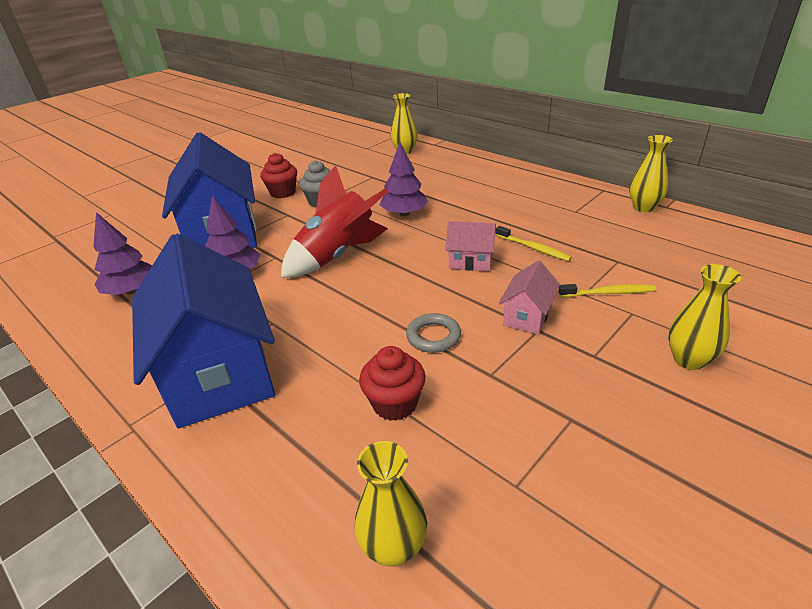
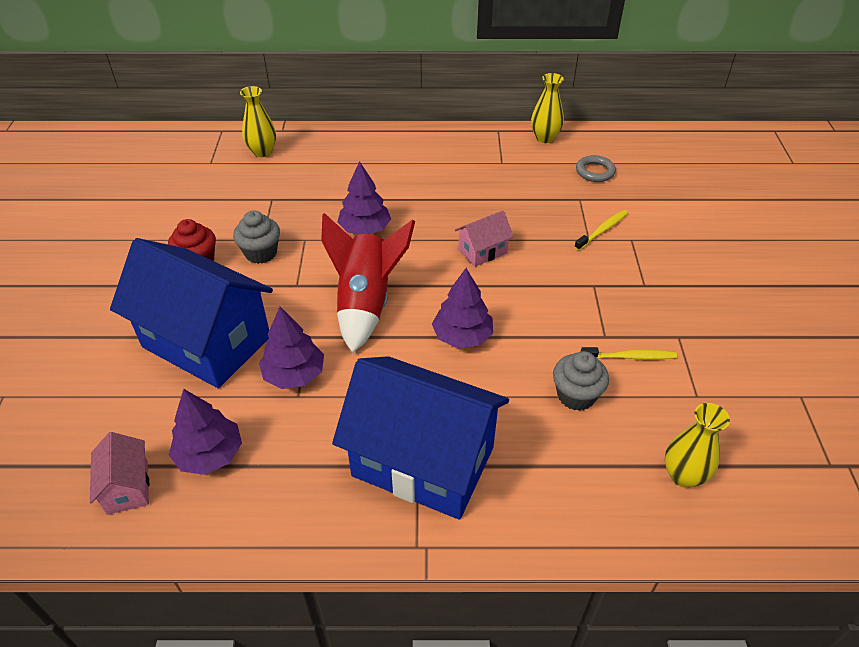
camera: 45 degrees left, 10 degrees up
(370, 308) = (462, 336): none -> purple tree
(395, 403) = (576, 395): red cupcake -> grey cupcake
(433, 336) = (537, 331): grey ring -> grey ring (595, 172)
(527, 316) = (576, 278): pink house -> pink house (127, 487)
(533, 248) = (513, 215): yellow toothbrush -> yellow toothbrush (630, 357)
(689, 360) = (692, 257): yellow vase -> none

